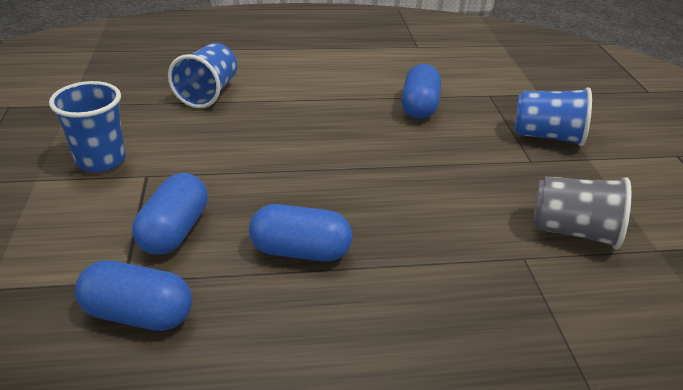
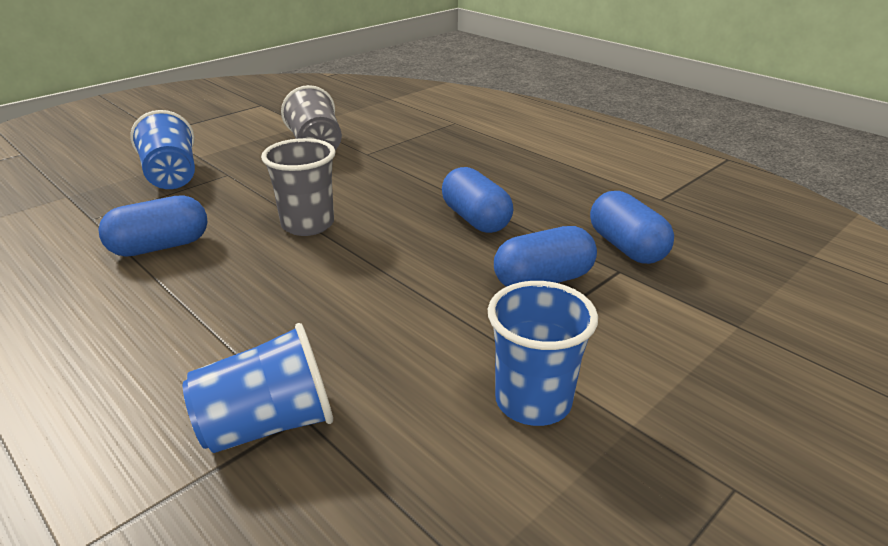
camera: 125 degrees left, 5 degrees down
(390, 165) = (308, 225): none -> grey cup

